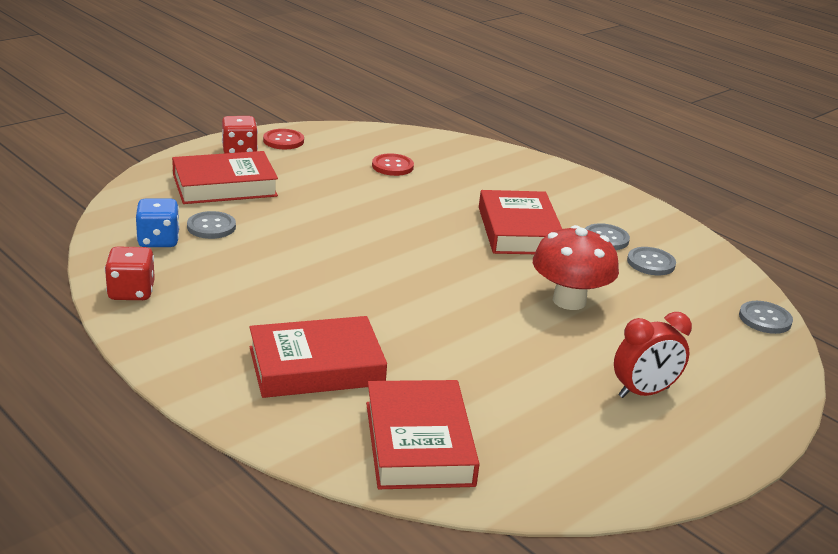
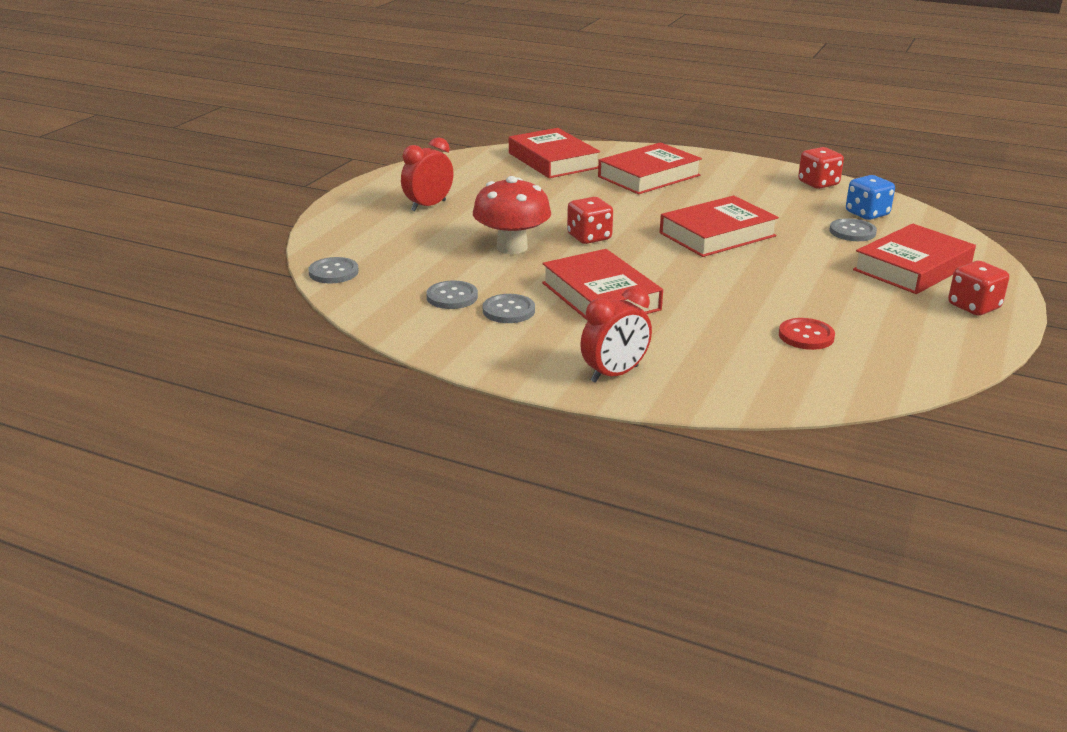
camera: 160 degrees right, 0 degrees up
(283, 141) = (963, 335): red button -> none
(345, 259) = (717, 234): none -> red book
(479, 291) = (589, 237): none -> red dice
(553, 179) = (614, 374): none -> red clock

